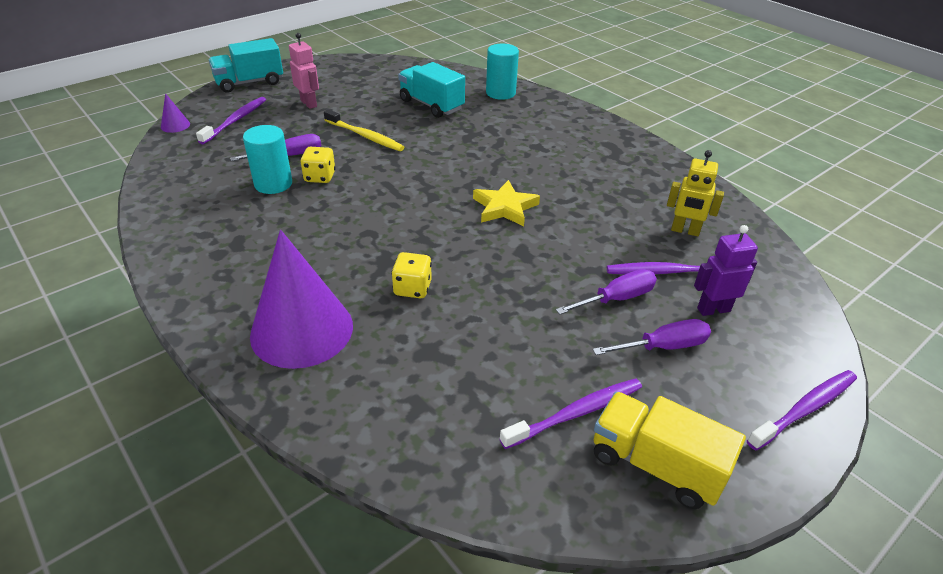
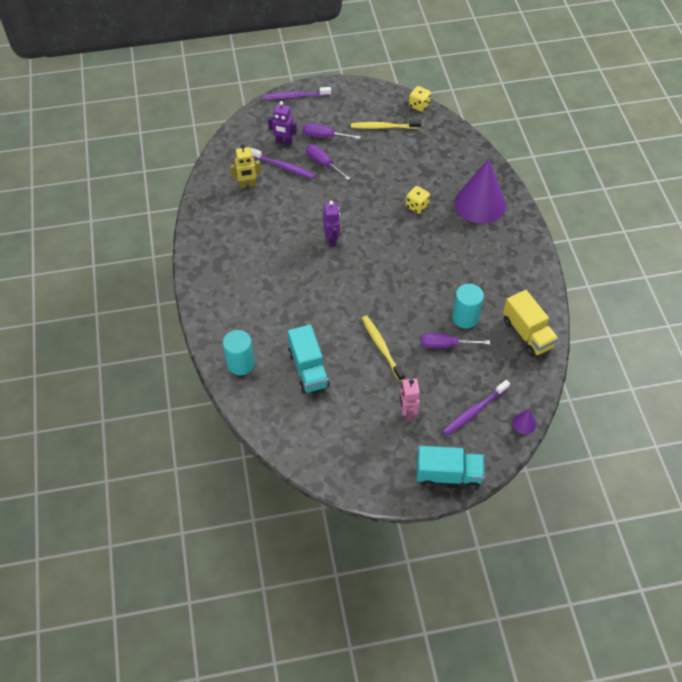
camera: 150 degrees left, 15 degrees up
(320, 177) = (432, 312): yellow dice -> yellow dice (419, 105)
(505, 207) = (332, 240): yellow star -> purple robot
(576, 413) = (383, 127): purple toothbrush -> yellow toothbrush
(616, 299) = (323, 163): purple screwdriver -> purple screwdriver turned 45 degrees clockwise
(655, 465) = (369, 102): yellow truck -> yellow truck (527, 333)
(685, 231) = (247, 185): yellow robot -> yellow robot turned 120 degrees clockwise

